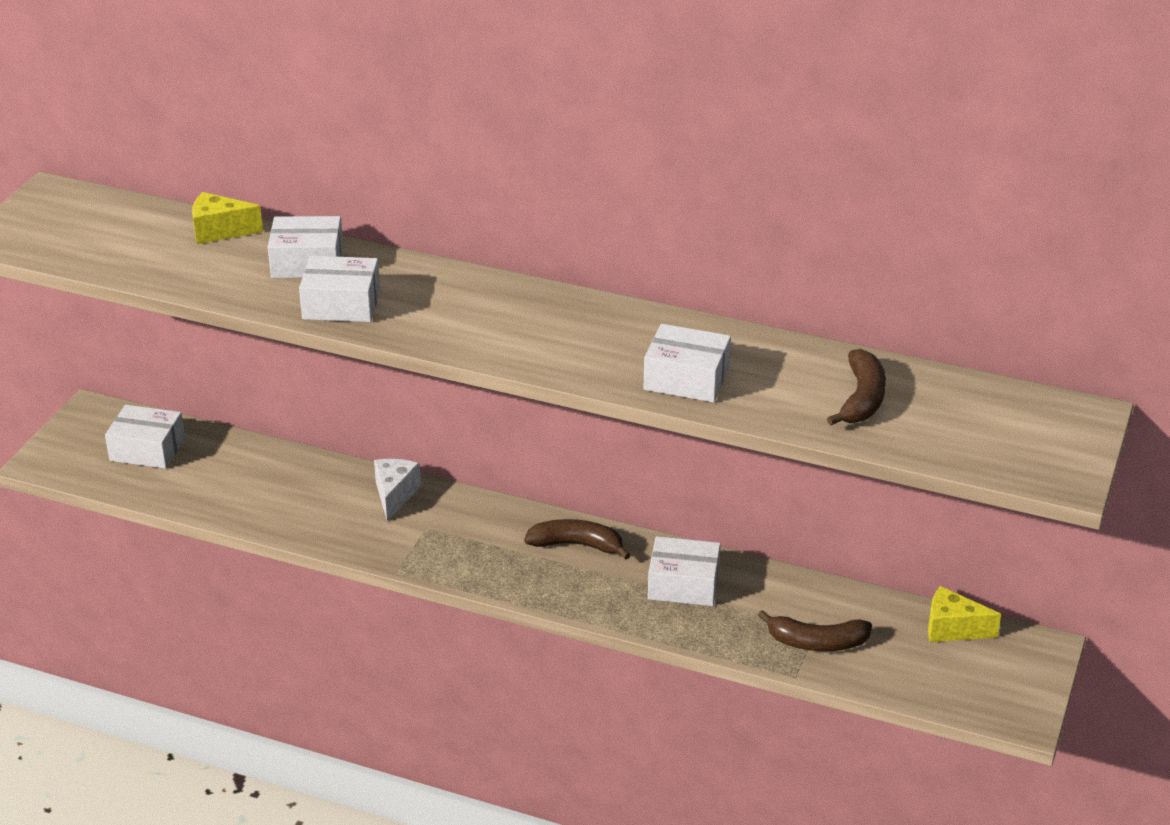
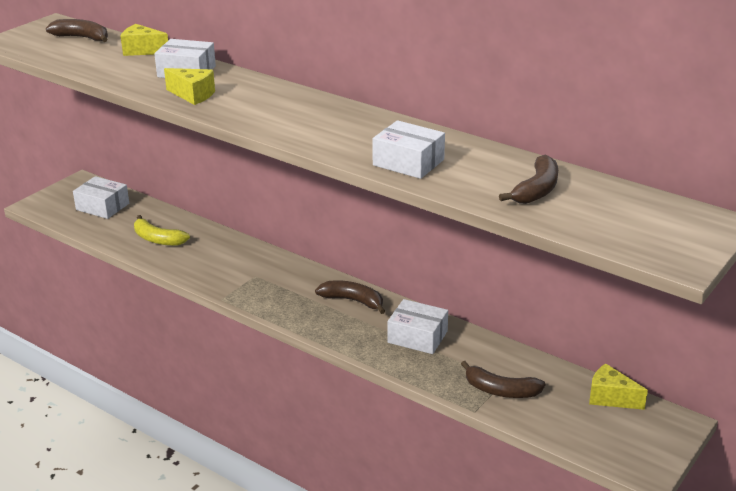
camera: 15 degrees right, 5 degrees down
(113, 217) = (82, 38): none -> brown banana
(258, 491) = (158, 239): none -> yellow banana
(341, 304) = (193, 95): white box -> yellow cheese
(395, 495) = (244, 253): white cheese -> none

